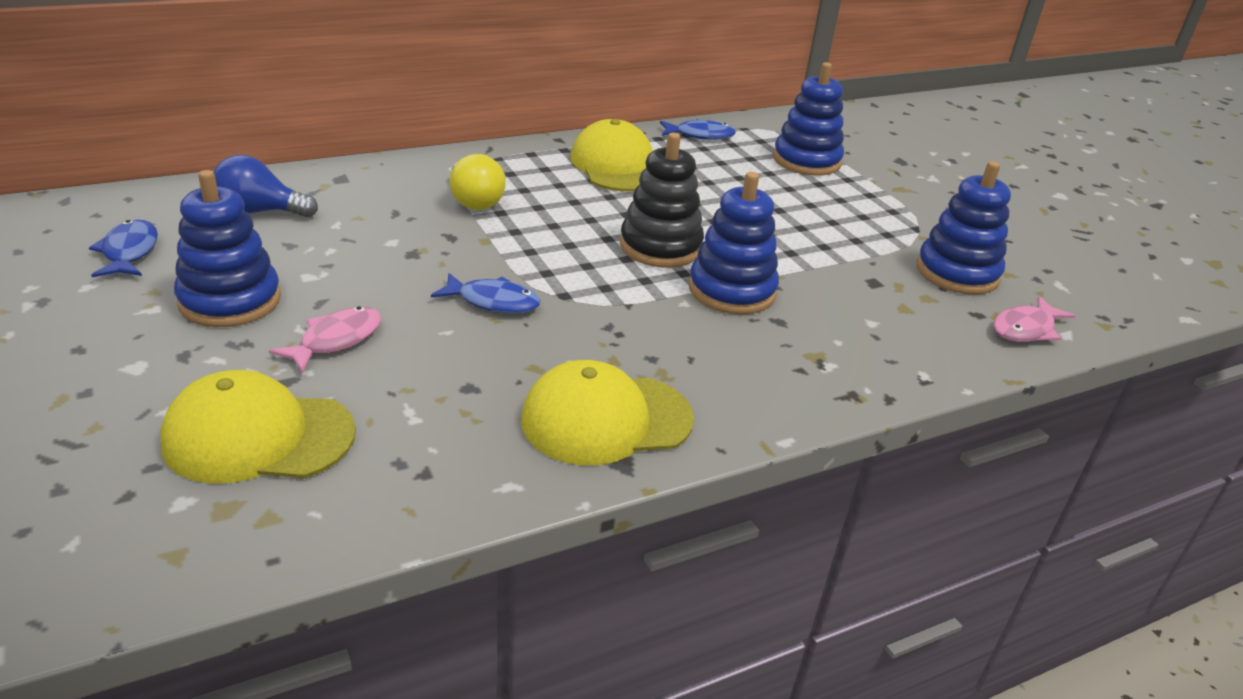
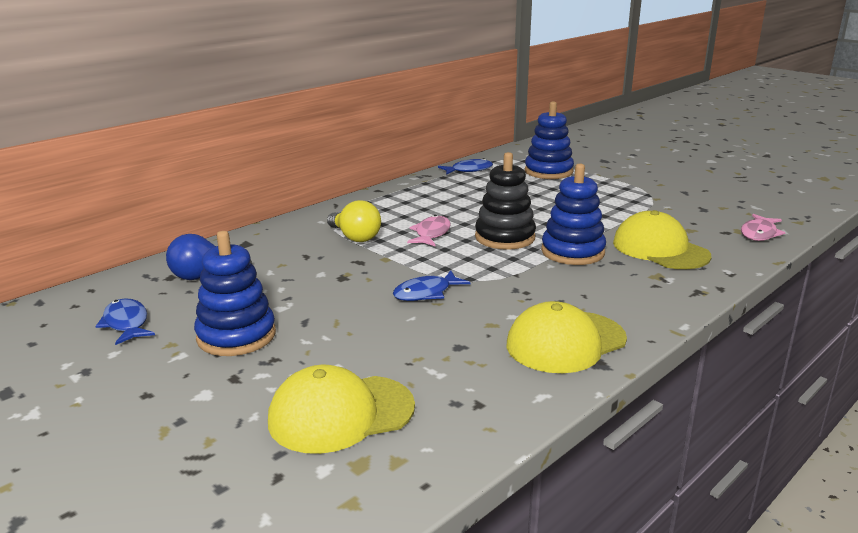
camera: 15 degrees left, 10 degrees down
(336, 340) = (339, 341): pink fish -> pink fish (431, 234)
(493, 302) = (426, 293): blue fish -> blue fish turned 150 degrees clockwise
(616, 166) = (431, 198): yellow cap -> yellow cap (660, 249)
(957, 273) = (694, 213): blue stacking toy -> none

